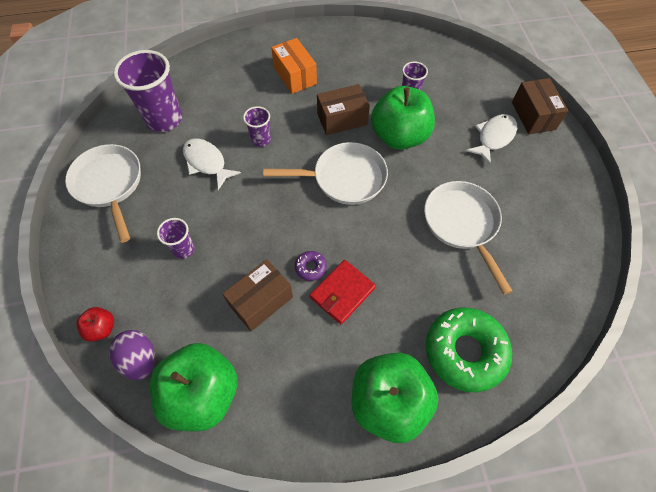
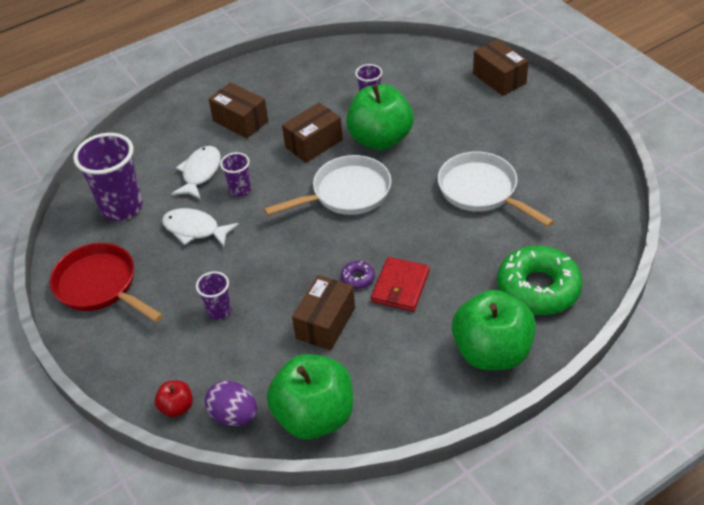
camera: 20 degrees left, 15 degrees down
(109, 185) = (100, 286): white pan -> red pan
(295, 76) = (240, 121): orange box -> brown box
(493, 138) = (472, 109): white fish -> white fish (200, 173)

